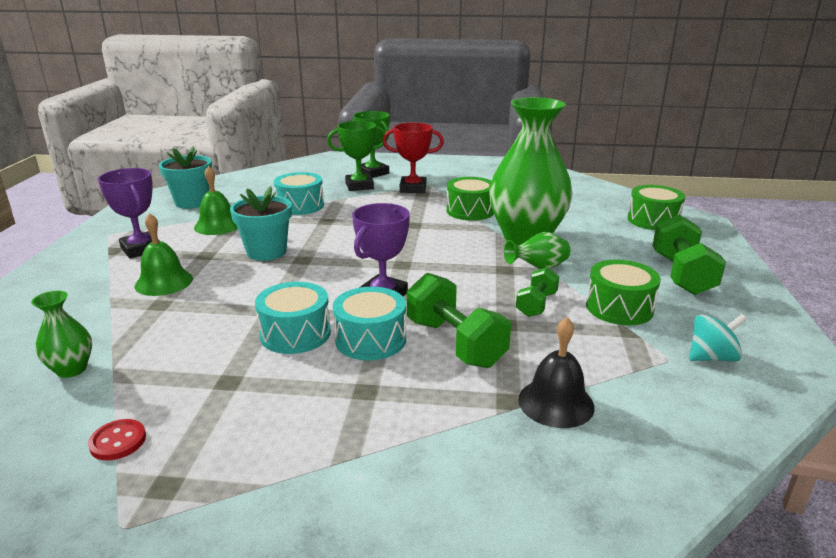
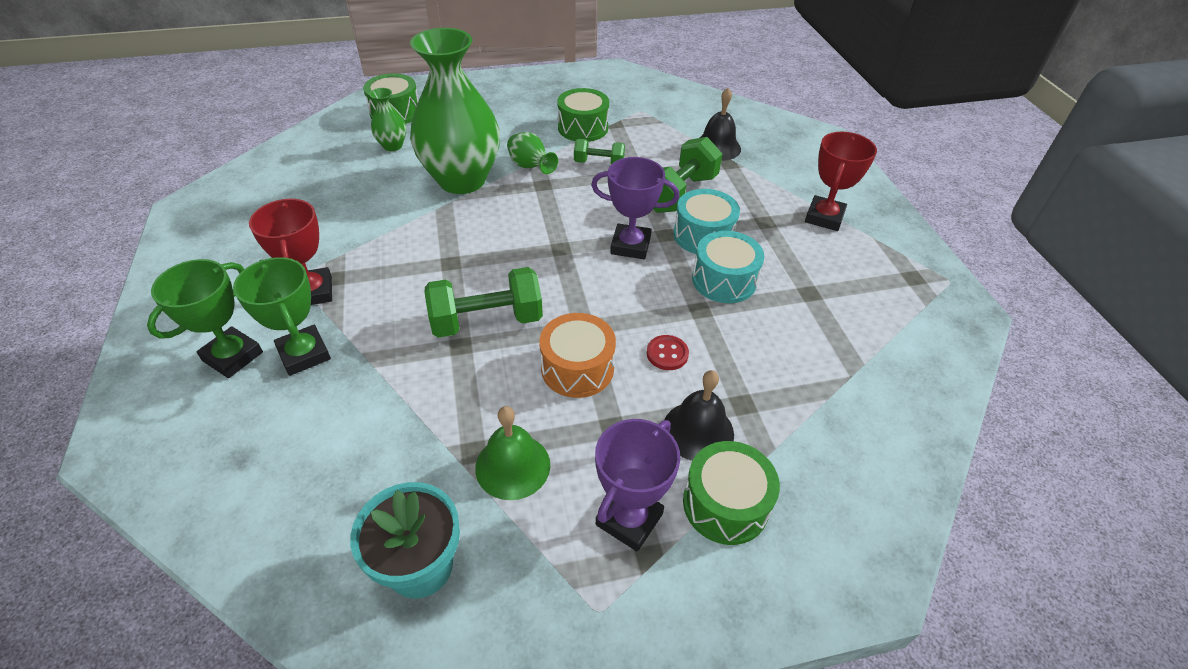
camera: 110 degrees left, 20 degrees up
(71, 369) = (875, 405): green vase -> green vase (392, 146)
(118, 441) = (907, 320): red button -> red button (667, 354)
(164, 282) = (698, 431): green bell -> black bell
(266, 252) = (577, 368): turquoise flower pot -> orange drum
(300, 206) = (407, 396): turquoise drum -> none
(341, 450) = (824, 217): none -> red trophy
(470, 211) = (394, 226): green drum -> green drum (725, 504)
(681, 274) = (512, 102): green dumbbell -> green dumbbell (487, 321)
(711, 357) = (629, 97): turquoise spinning top -> none

